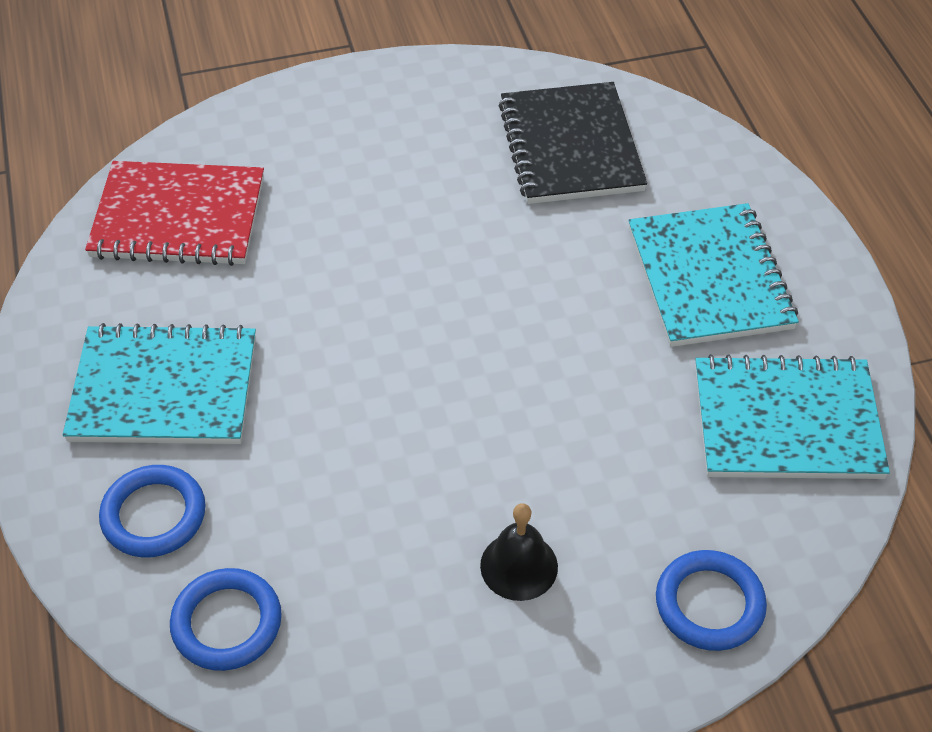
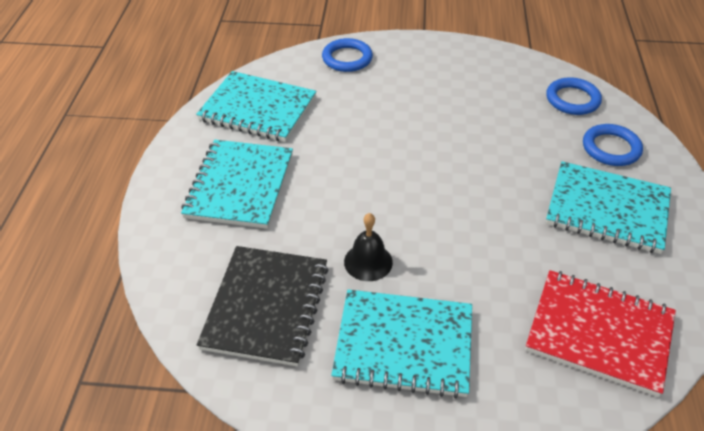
camera: 160 degrees left, 5 degrees down
(399, 150) = (403, 345): none -> turquoise notebook
(519, 566) = (426, 88): black bell -> black bell (368, 262)

